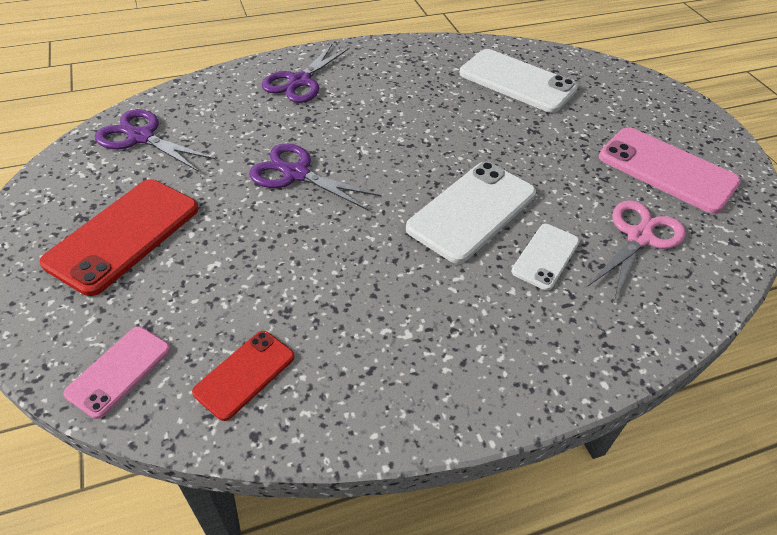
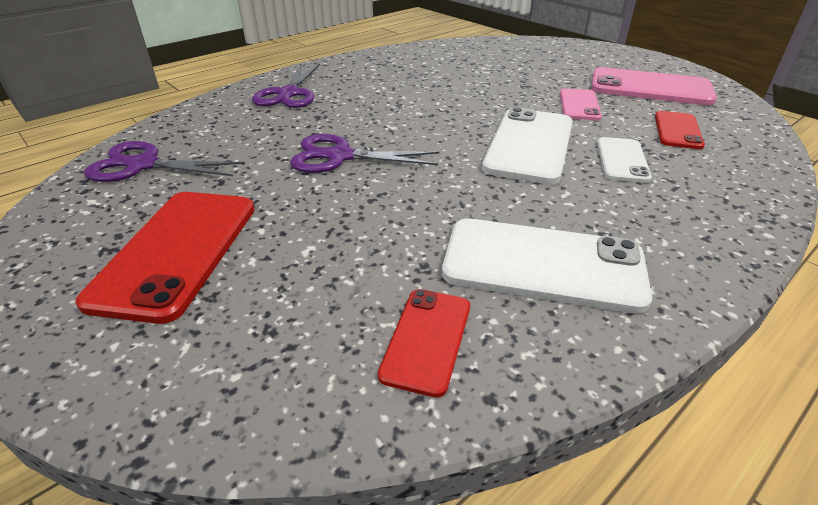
camera: 20 degrees left, 10 degrees down
(119, 371) = (263, 390): pink phone -> pink phone (579, 105)
(517, 81) = (482, 61): white phone -> white phone (543, 264)
(639, 237) = (677, 130): pink scissors -> red phone

